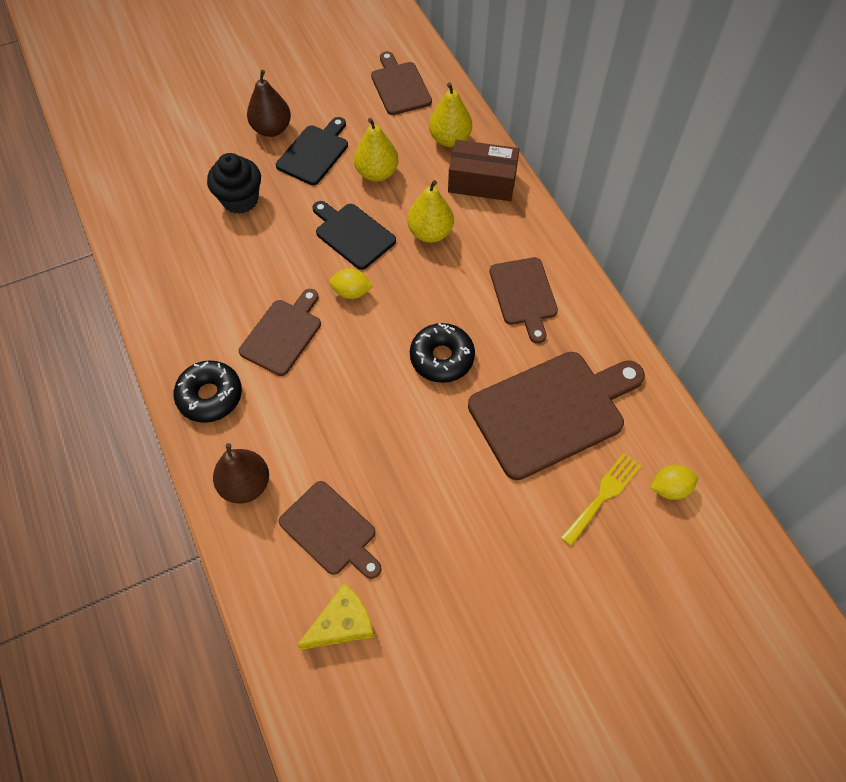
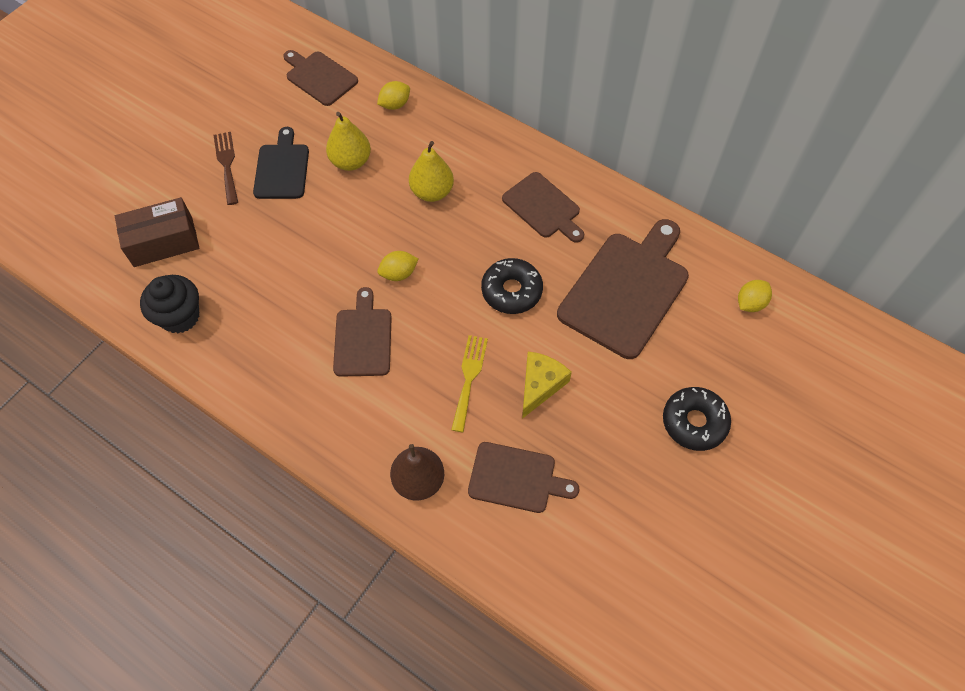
camera: 30 degrees left, 0 degrees up
(210, 396) = (334, 424): black donut -> black donut (694, 422)
(240, 200) = (241, 241): black cupcake -> black cupcake (180, 316)
(272, 129) = (227, 164): brown pear -> brown fork
(342, 623) = (576, 546): yellow cheese -> yellow cheese (540, 385)
(352, 234) = (365, 224): black cutting board -> none
(449, 139) = (395, 105): yellow pear -> yellow lemon
(482, 182) = (447, 129): brown box -> brown box (163, 242)
(603, 495) = (706, 335): yellow fork -> yellow fork (469, 378)

